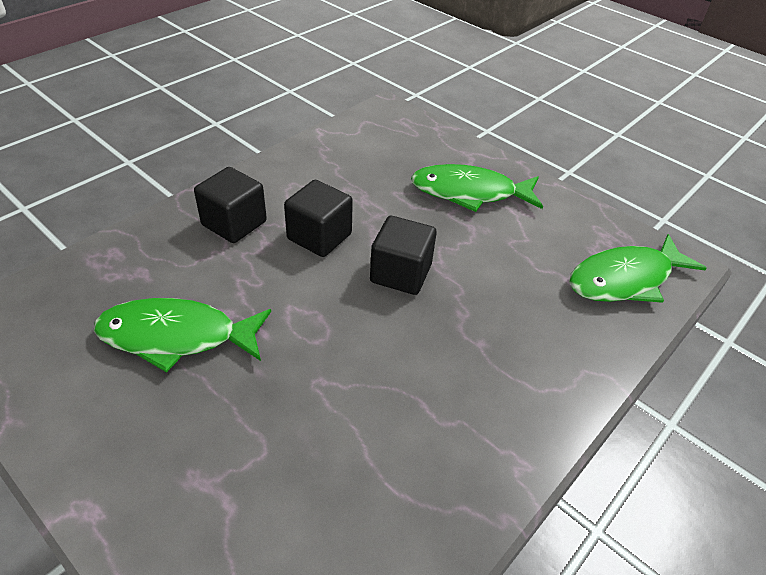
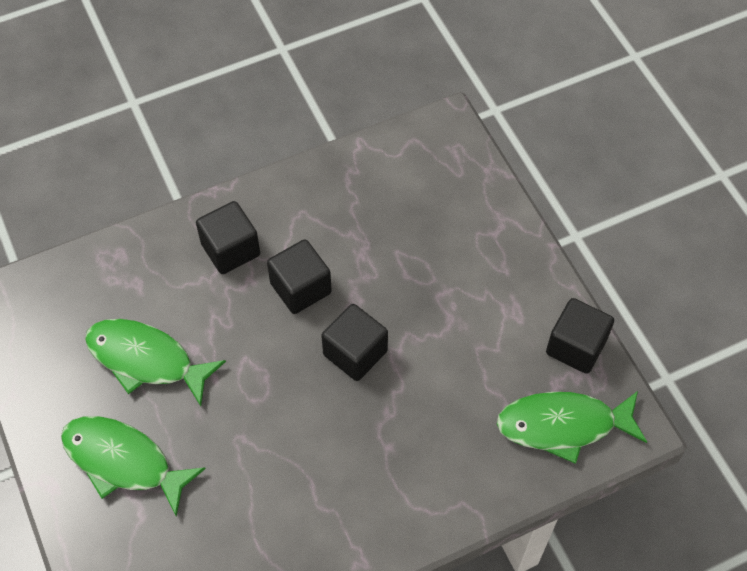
camera: 25 degrees right, 15 degrees up
(469, 192) = (472, 274): green fish -> green fish (123, 461)
(590, 221) = (576, 346): none -> black cube

